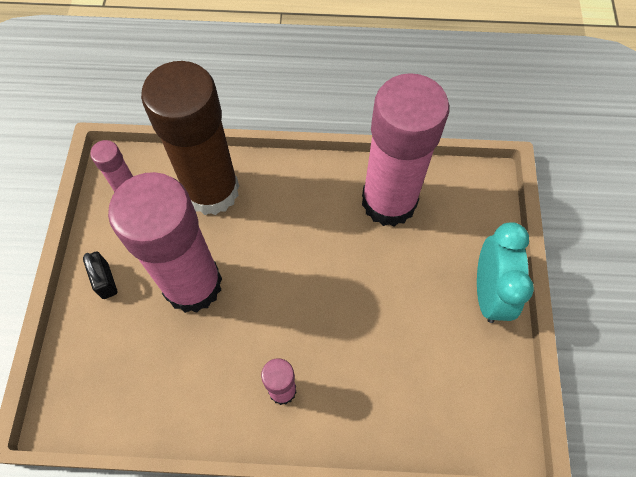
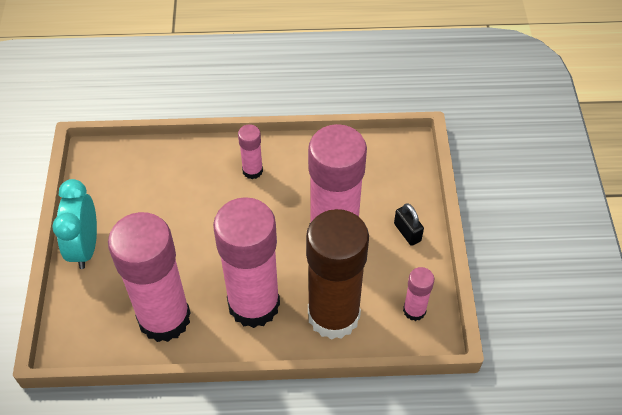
camera: 175 degrees right, 10 degrees down
(294, 209) = (254, 304): none -> pink glue stick

